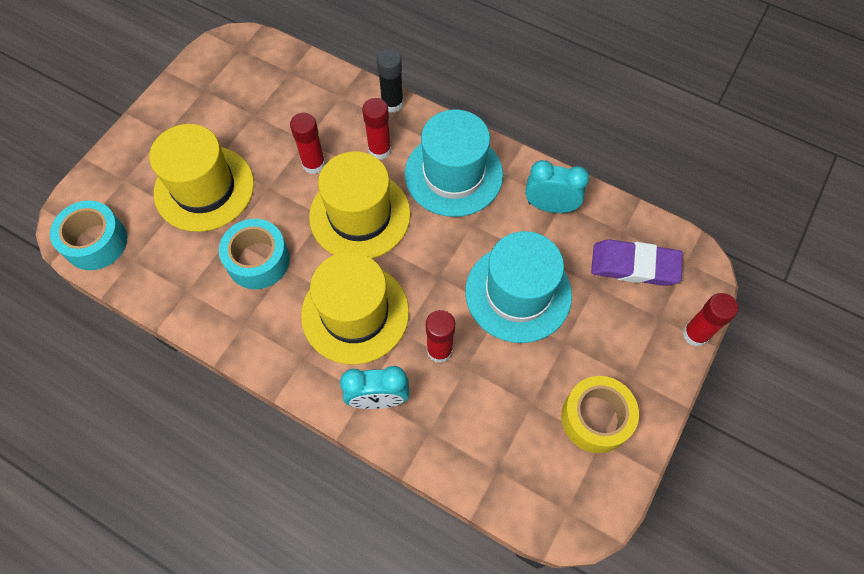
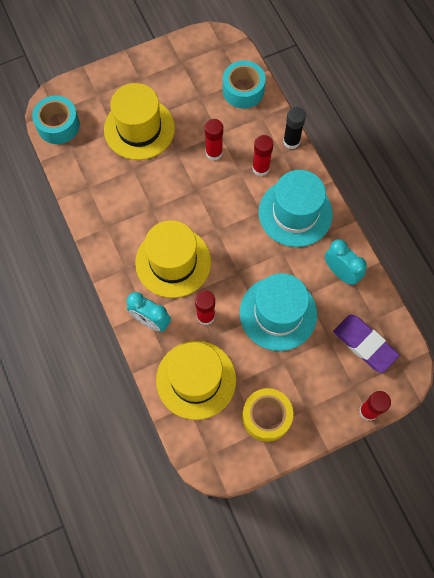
camera: 35 degrees right, 5 degrees up
(258, 260) = (140, 194): turquoise tape -> turquoise tape (243, 90)
(360, 215) = (218, 203): yellow hat -> yellow hat (196, 379)

